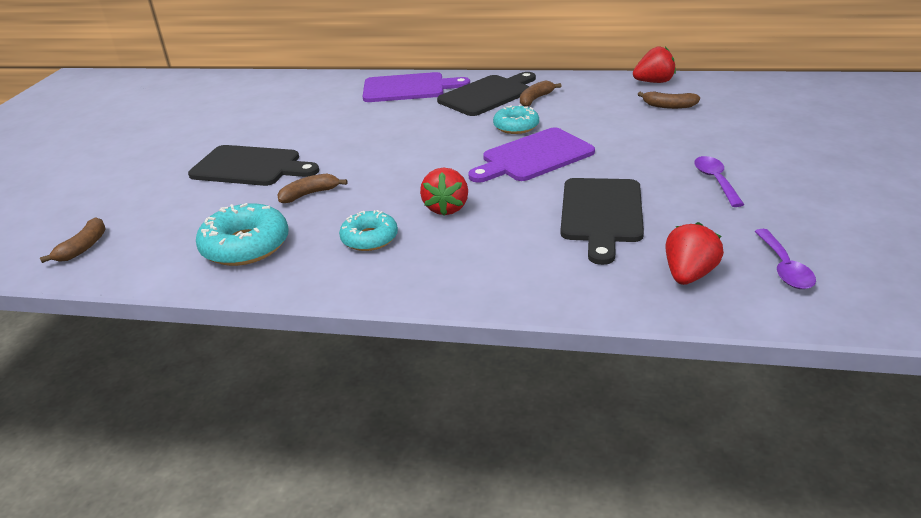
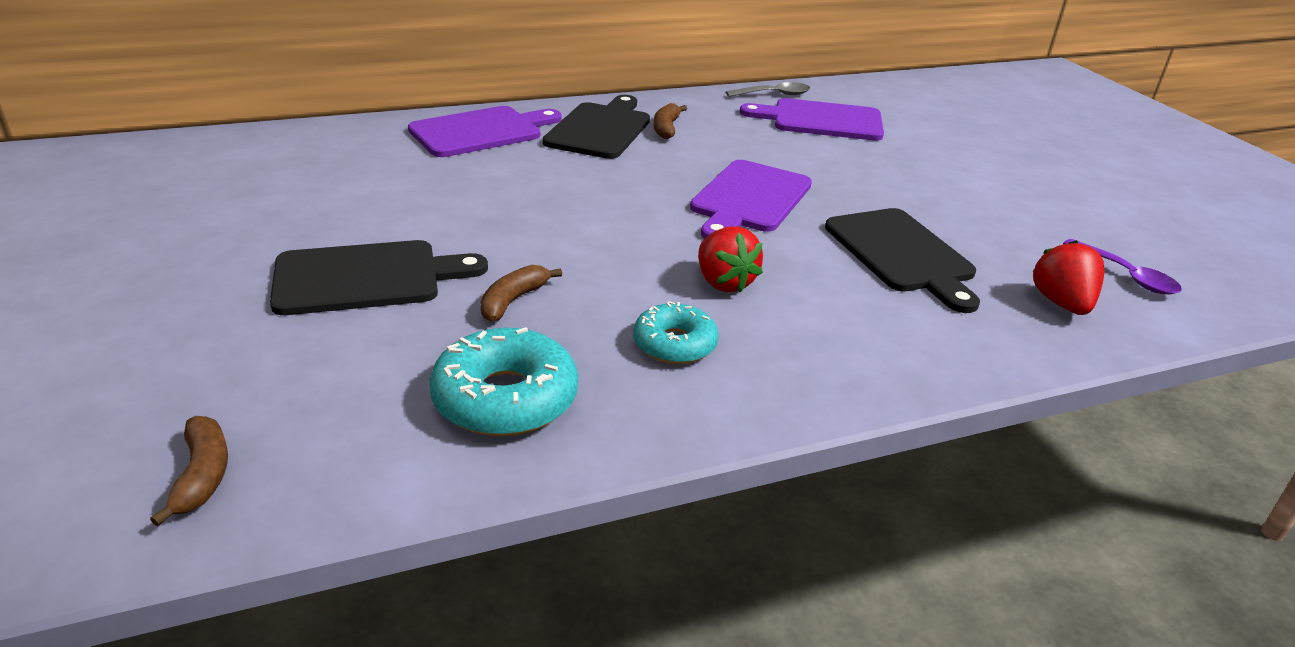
camera: 35 degrees left, 0 degrees up
(516, 126) = (683, 165): turquoise donut -> none
(654, 82) = (774, 94): red strawberry -> grey spoon
(668, 106) = (821, 120): brown banana -> purple cutting board
(715, 181) = (963, 196): purple spoon -> none

